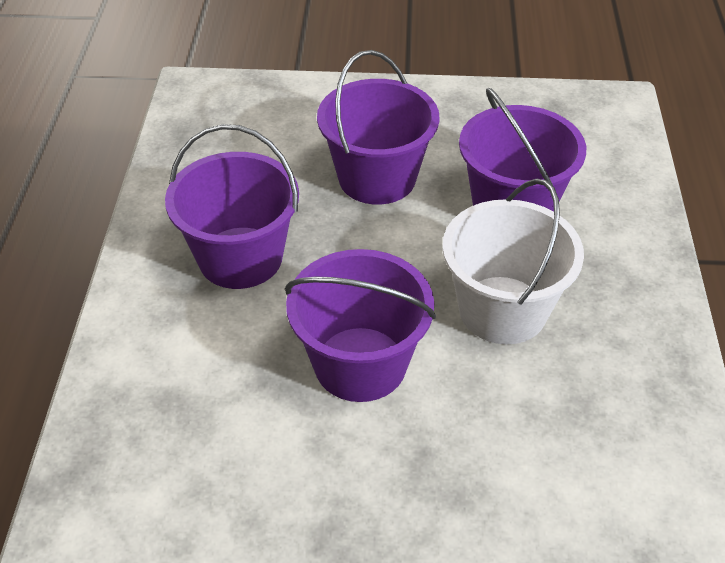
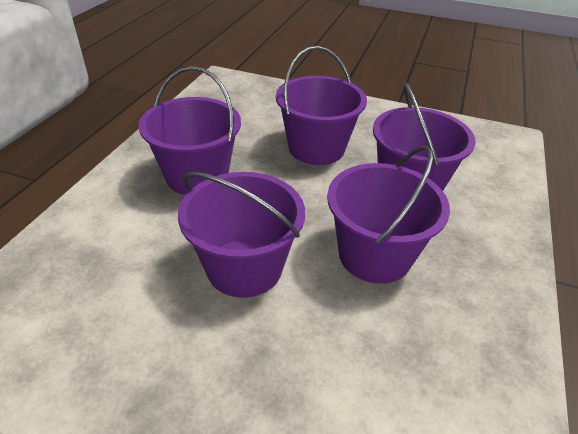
camera: 15 degrees right, 5 degrees down
(502, 310) = (374, 255): white bucket -> purple bucket

